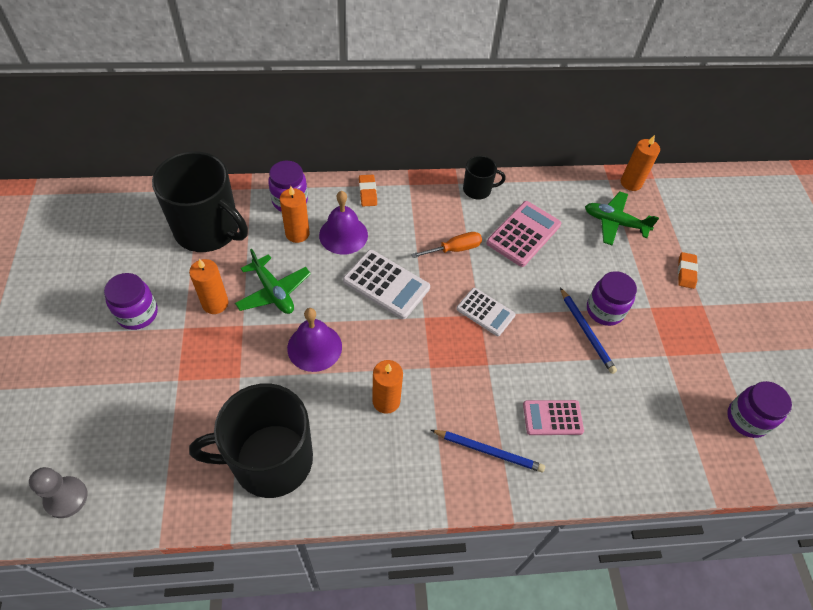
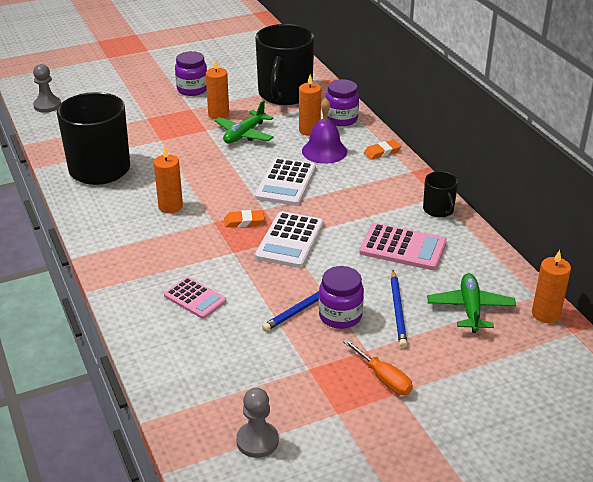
camera: 75 degrees right, 20 degrees down
(314, 347) = (203, 163): purple bell -> none
(454, 249) = (351, 210): orange screwdriver -> orange screwdriver (383, 378)
(485, 312) = (290, 240): white calculator -> white calculator, size x1.51
(488, 451) = (146, 267): blue pencil -> blue pencil (398, 311)
(552, 418) = (195, 298): pink calculator -> pink calculator turned 150 degrees clockwise
(686, 272) = (438, 374): orange eraser -> orange eraser (244, 221)
(747, 419) = (257, 441): purple jar -> grey pawn

